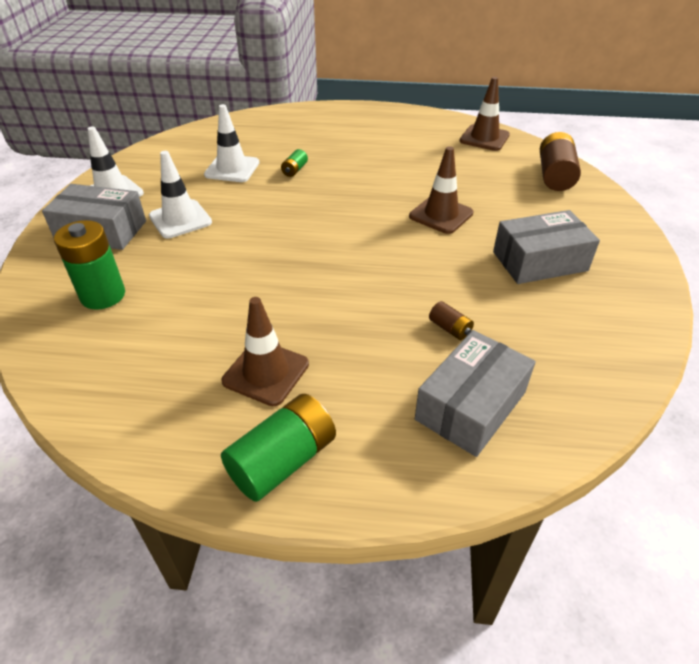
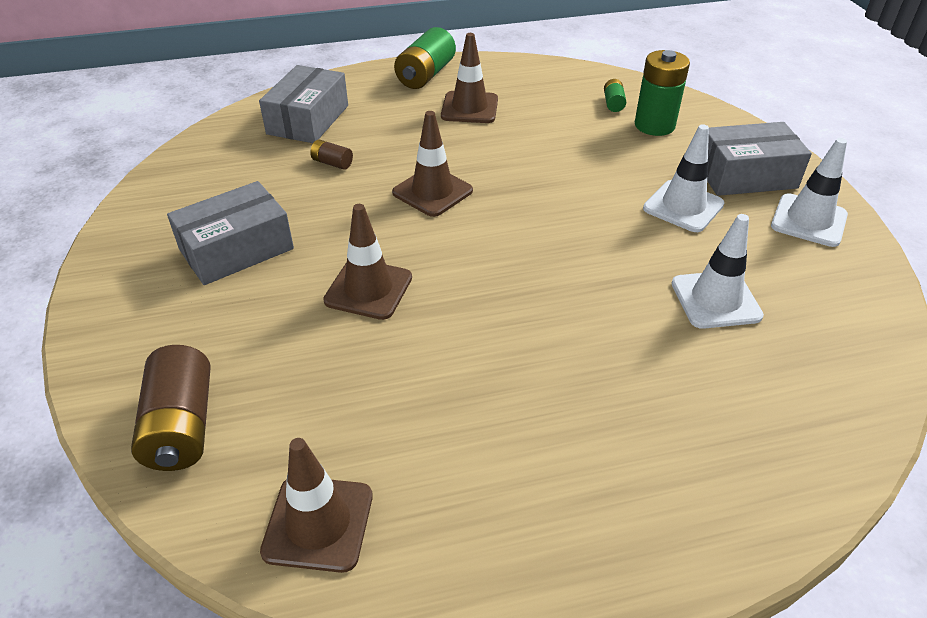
camera: 160 degrees right, 0 degrees up
(294, 170) = (623, 321): green battery -> green battery (613, 103)
(364, 274) = (432, 192): none -> brown traffic cone

